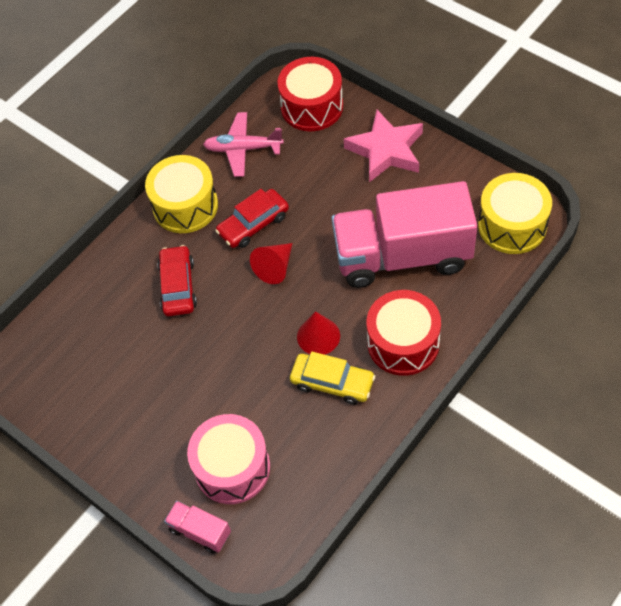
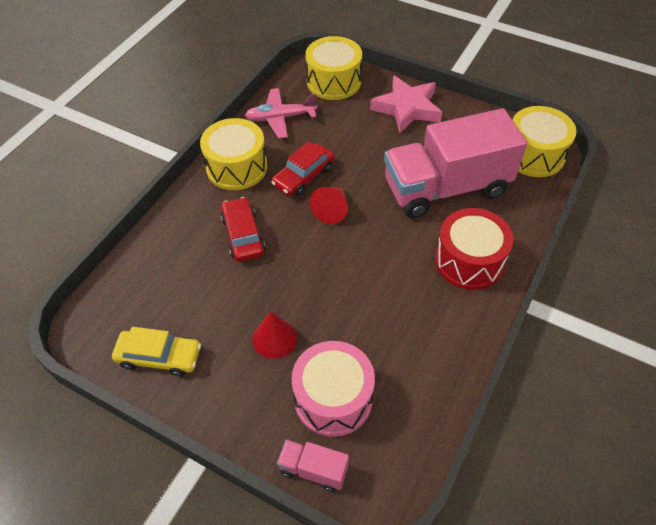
camera: 15 degrees left, 5 degrees down
(312, 107) = (333, 81): red drum -> yellow drum
(318, 336) = (388, 264): red cone -> red cone (274, 338)
(332, 382) = (412, 304): yellow car -> yellow car (159, 357)

